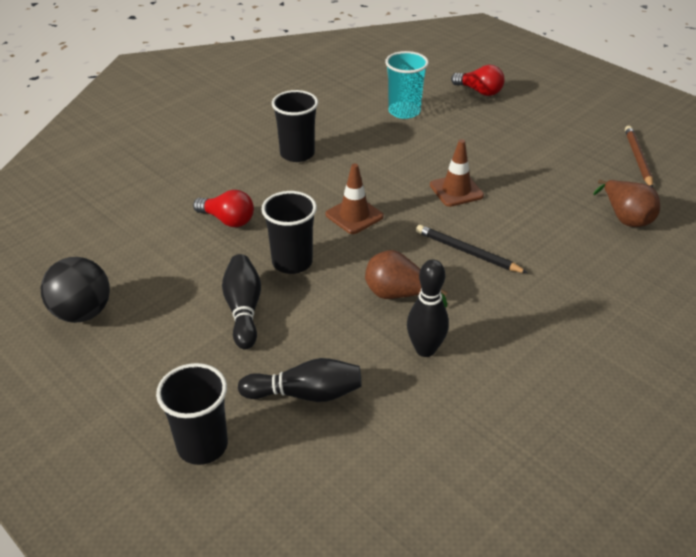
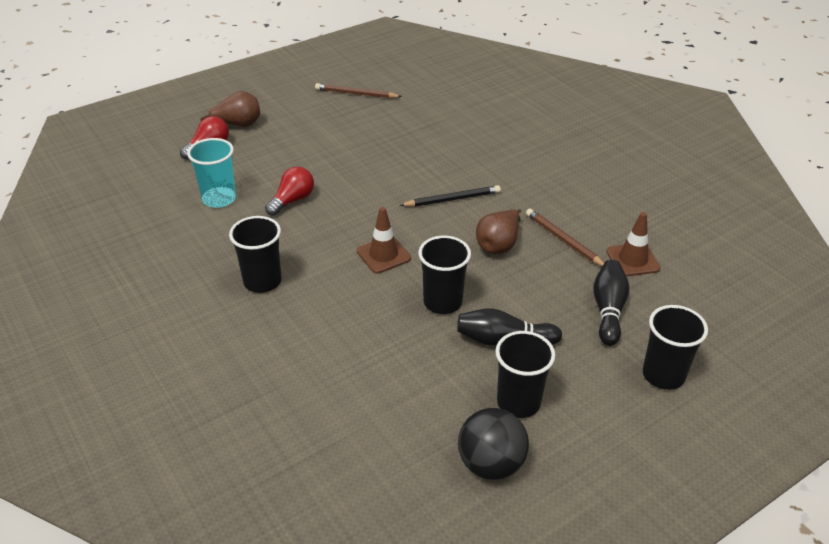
camera: 80 degrees left, 0 degrees up
(157, 326) = (518, 402): none -> black cup
(228, 220) = (364, 343): red light bulb -> red light bulb (292, 200)
(425, 349) = (563, 240): black bowling pin -> brown pencil
(456, 190) = (366, 190): brown traffic cone -> brown traffic cone (632, 260)
(467, 252) = (452, 199): black pencil -> black pencil turned 150 degrees counterclockwise
(625, 218) = (430, 117): brown pear -> brown pear (238, 125)

